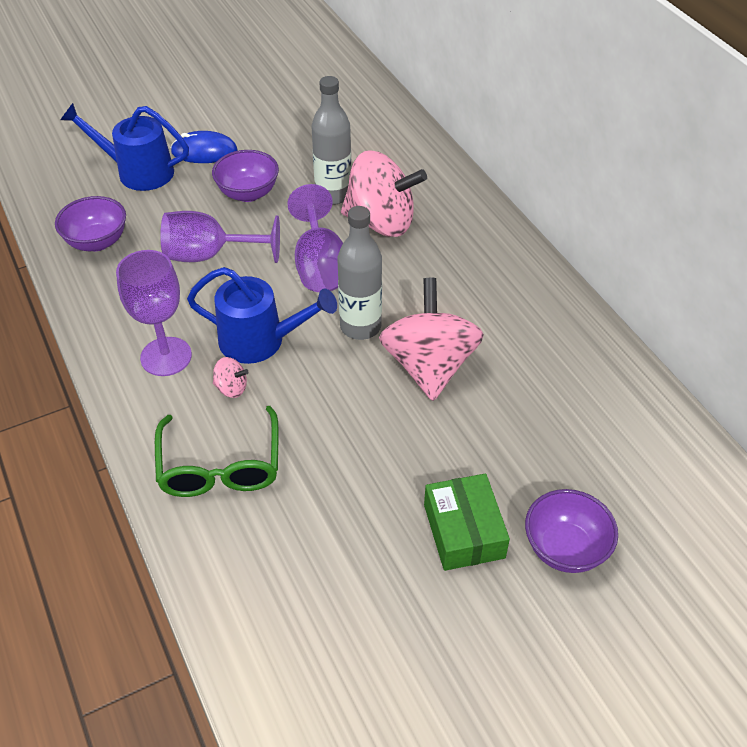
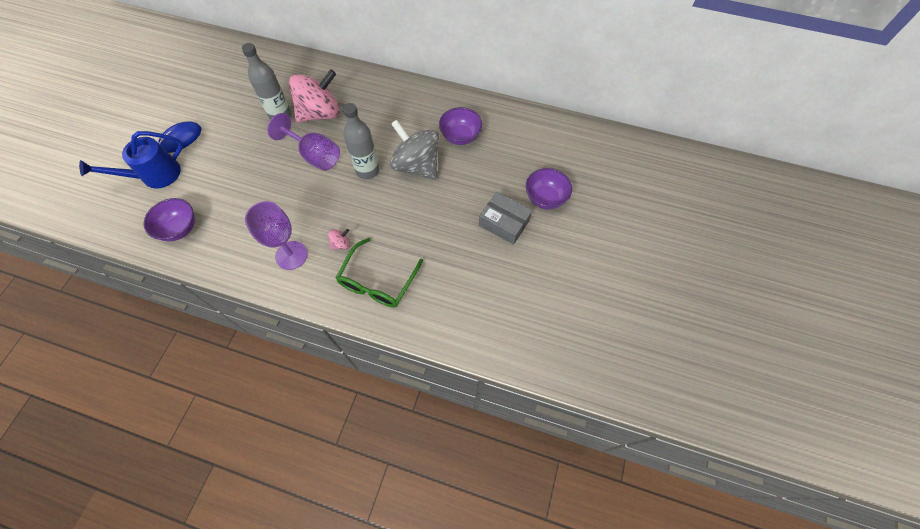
camera: 45 degrees left, 15 degrees up
(209, 255) = (252, 191): purple goblet -> none
(220, 466) = (377, 281): green glasses -> green glasses turned 75 degrees clockwise
(248, 193) = (234, 145): purple bowl -> purple bowl (460, 136)
(261, 341) = (329, 212): blue watering can -> none
(429, 366) = (417, 165): pink spinning top -> grey spinning top
(463, 531) = (504, 223): green box -> grey box

